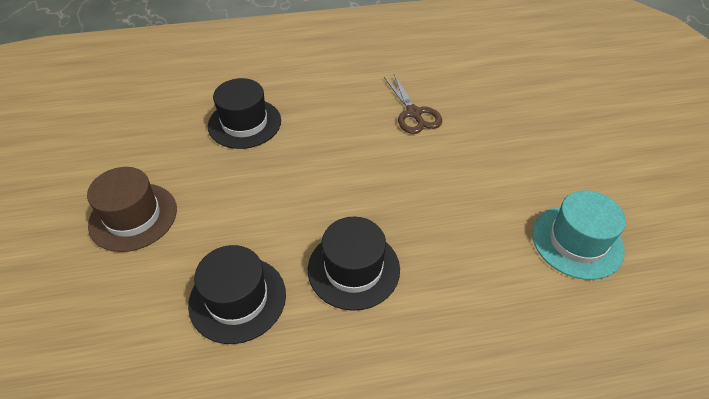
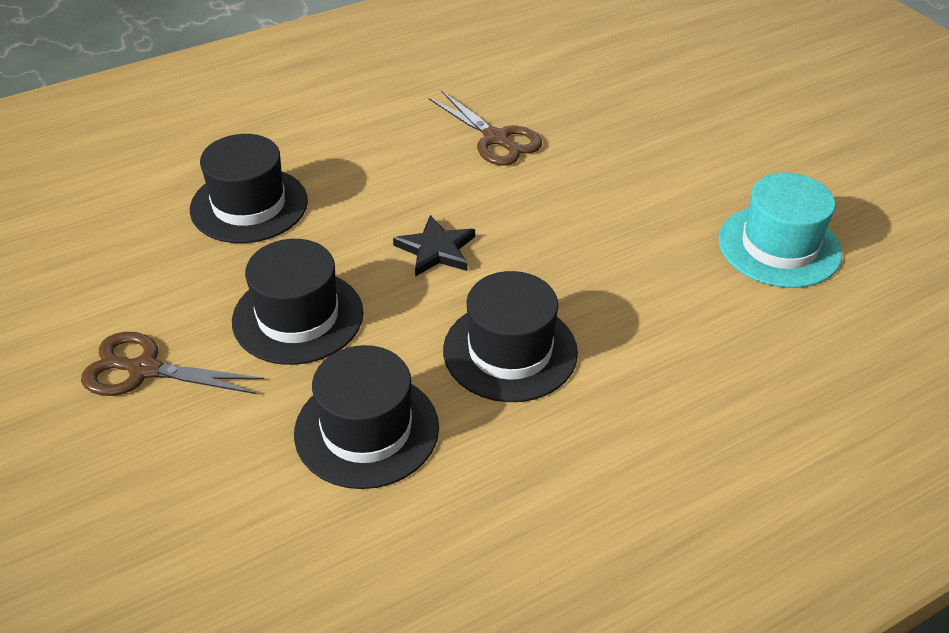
camera: 20 degrees left, 5 degrees down
(133, 216) = (144, 370): brown hat -> brown scissors
(236, 206) = (298, 317): none -> black hat
(340, 182) = (436, 250): none -> black star

